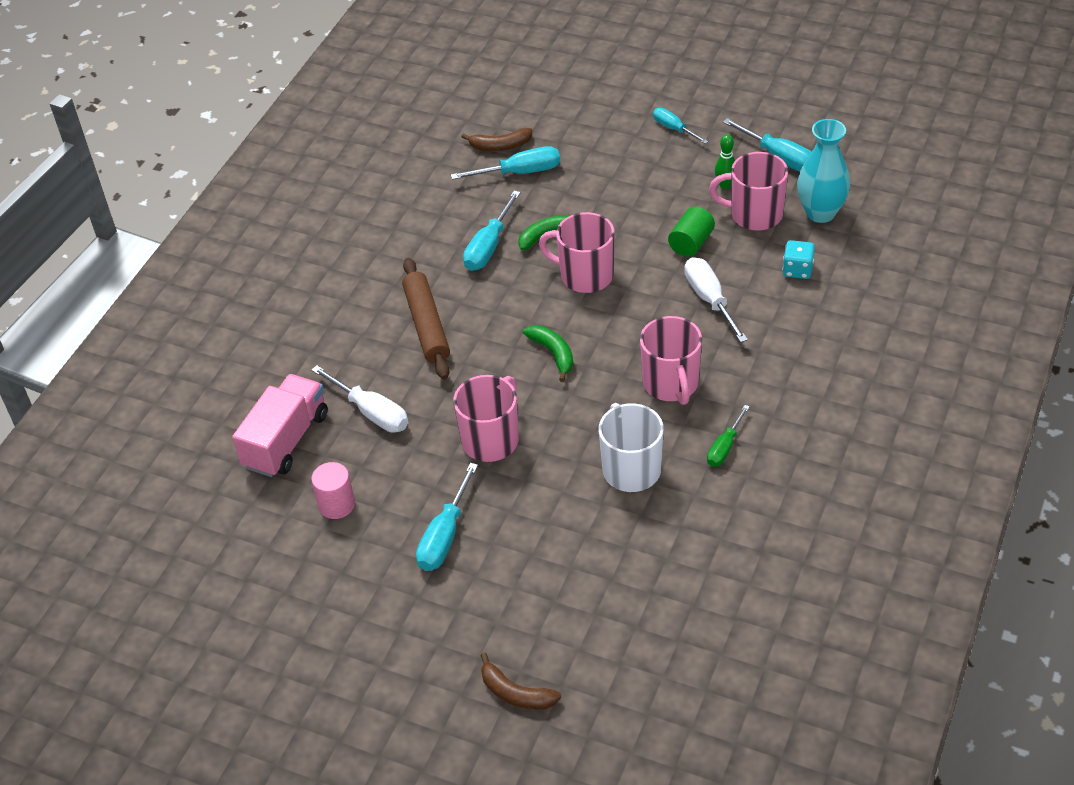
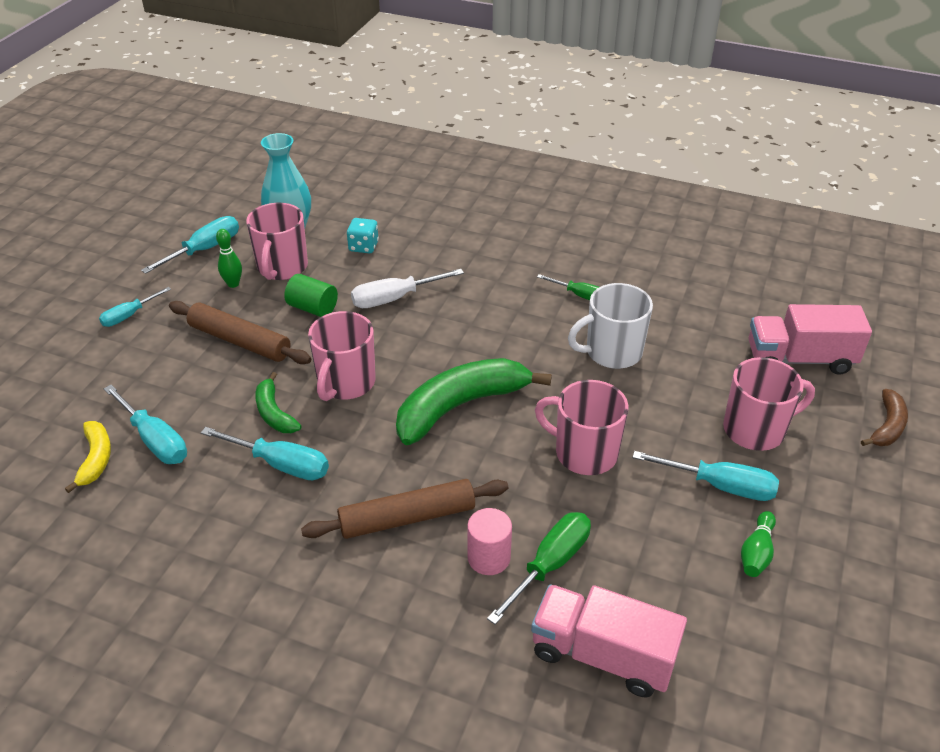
camera: 95 degrees left, 5 degrees down
(336, 504) = (696, 588): pink cylinder -> pink cylinder (489, 558)
(367, 551) = (756, 552): none -> green bowling pin
(371, 412) = (549, 565): white screwdriver -> green screwdriver
(500, 146) = (96, 459): brown banana -> yellow banana
(519, 172) = (154, 440): turquoise screwdriver -> turquoise screwdriver turned 150 degrees clockwise
(553, 354) = (460, 406): green banana -> green banana, size x1.96
(622, 634) = (799, 359): none -> pink truck
(640, 202) = (239, 341): none -> brown rolling pin
(671, 384) = (504, 325): pink mug -> pink mug (755, 429)

